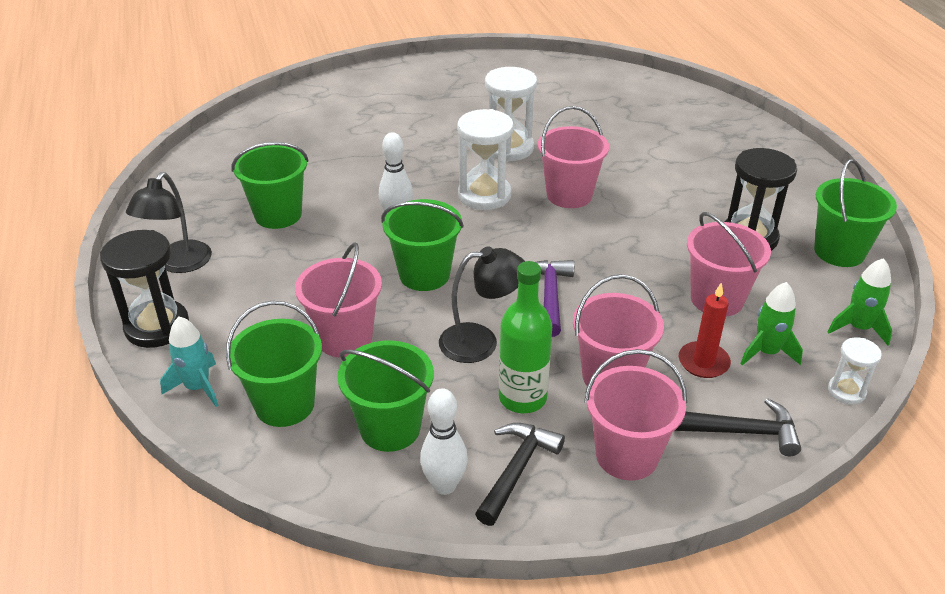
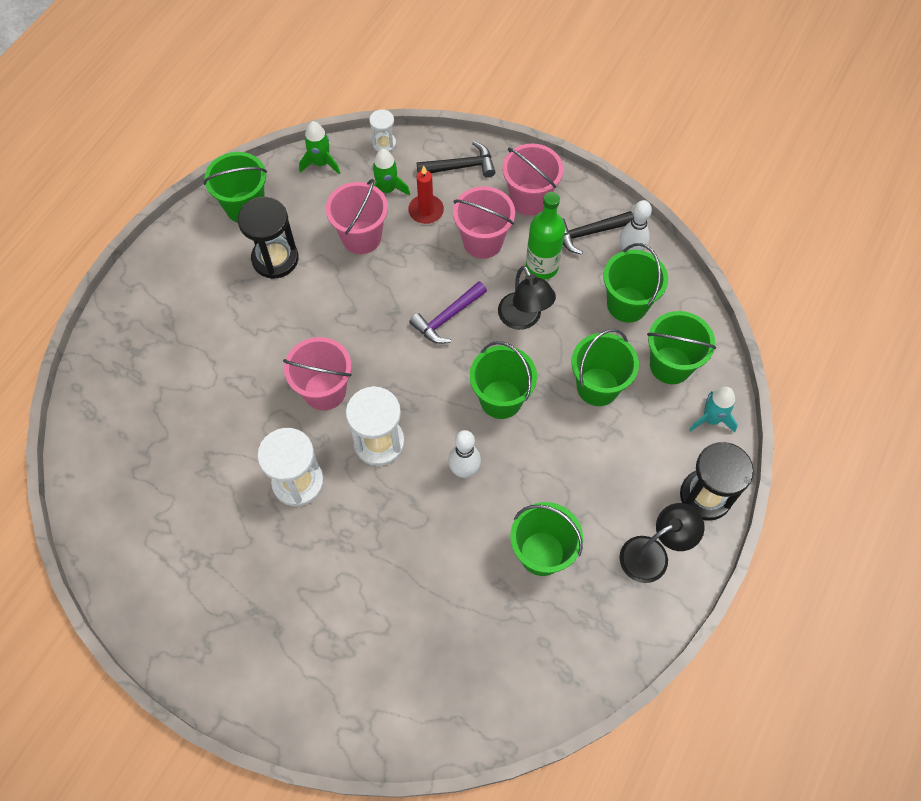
camera: 135 degrees left, 25 degrees up
(344, 338) = (597, 387): pink bucket -> green bucket
(481, 342) = (523, 319): black lamp -> black lamp turned 150 degrees counterclockwise
(743, 432) = (461, 166): black hammer -> black hammer turned 120 degrees clockwise

